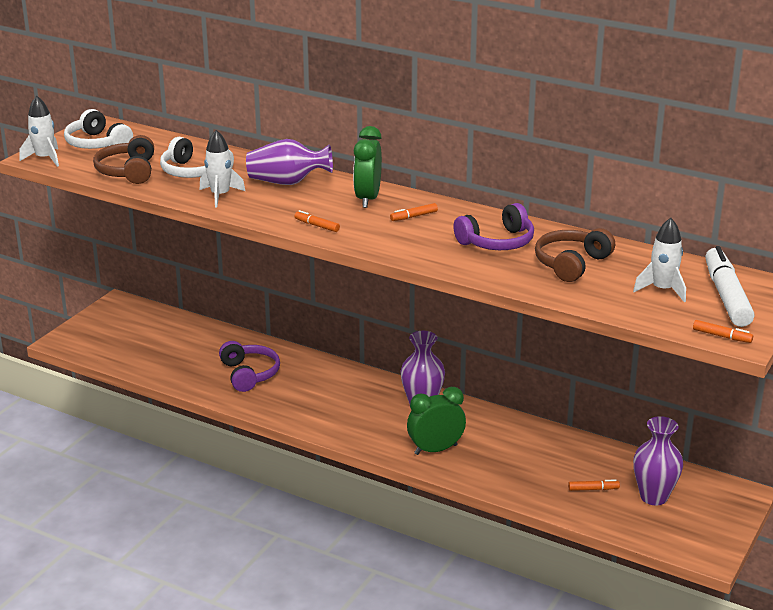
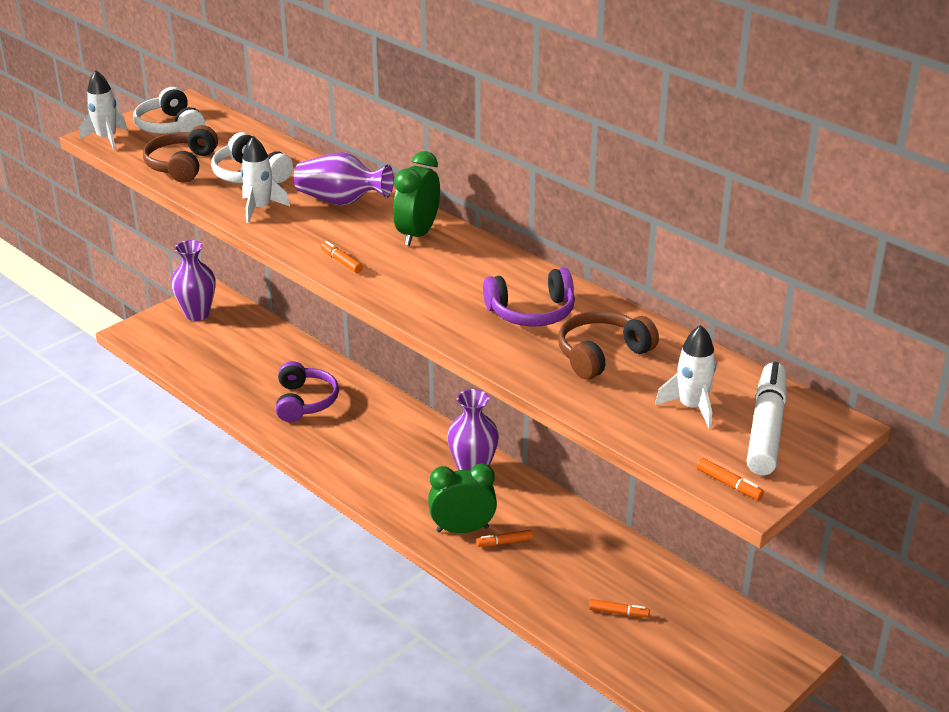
camera: 15 degrees right, 5 degrees up
(414, 216) = (455, 265): orange marker -> orange marker (504, 542)
(654, 497) = (685, 636): purple vase -> purple vase (197, 314)

